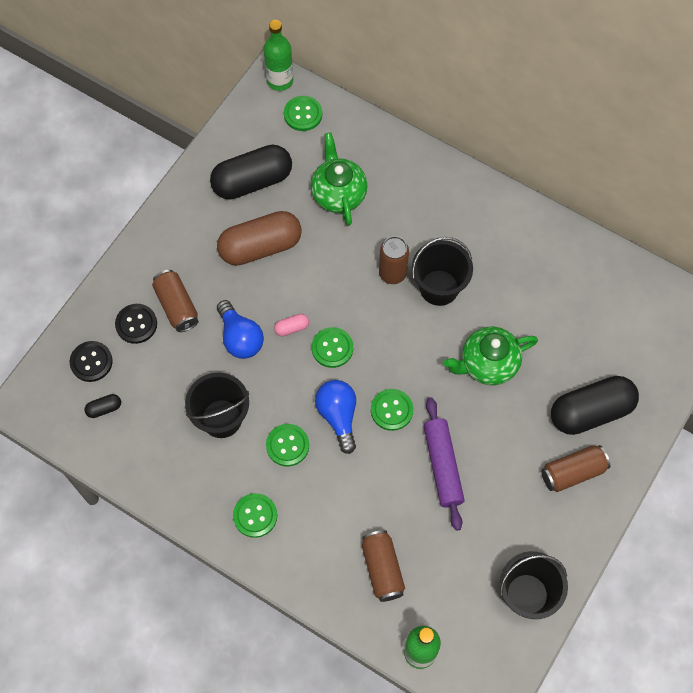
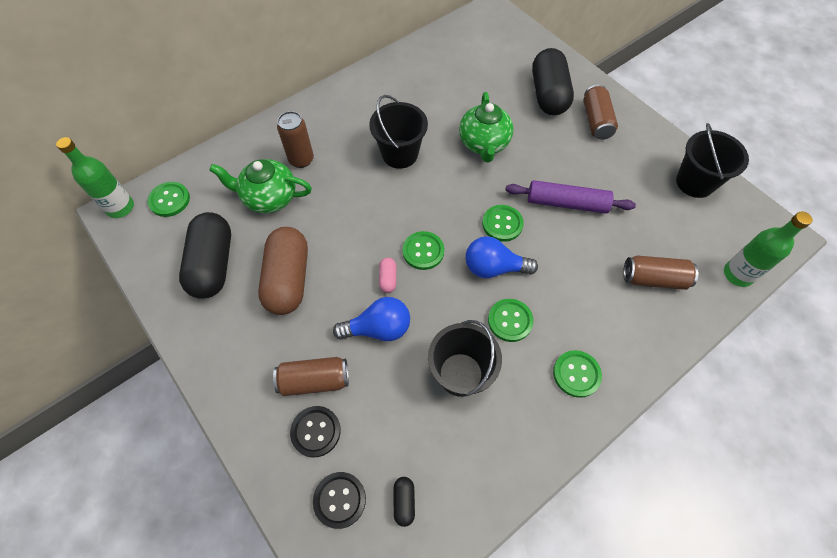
camera: 70 degrees left, 5 degrees down
(392, 273) = (370, 182): brown can -> brown can (301, 160)

